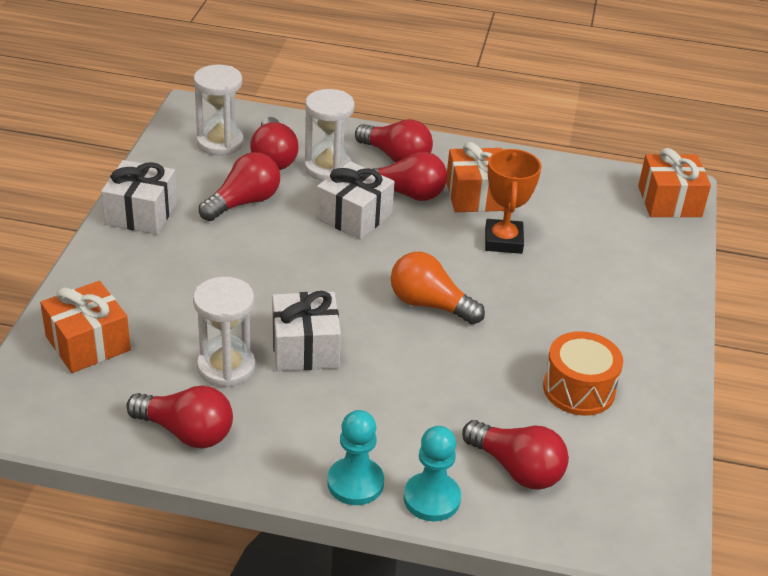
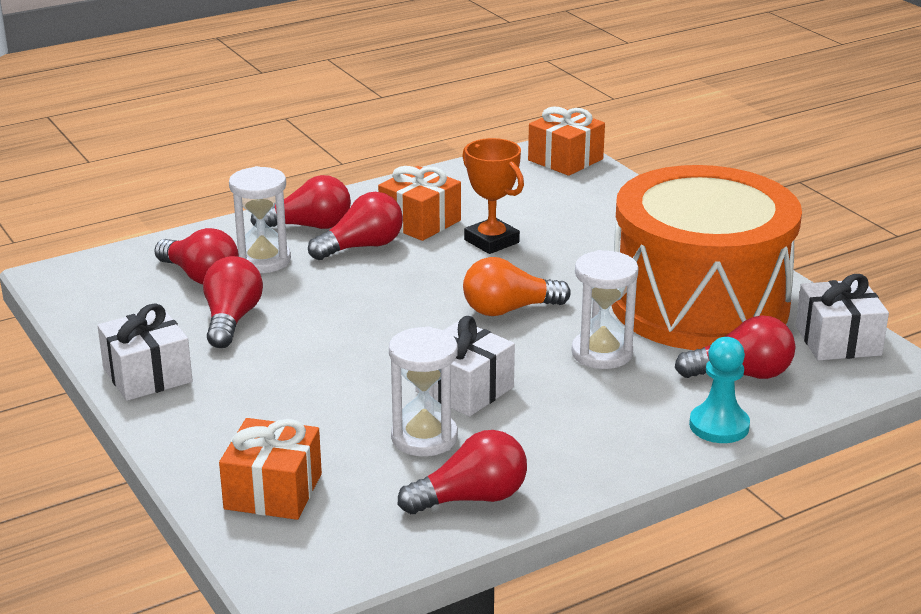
camera: 40 degrees left, 10 degrees down
(220, 143) = (128, 288): white hourglass -> white hourglass (602, 353)
(354, 216) = (346, 283): white gift -> white gift (838, 341)
(355, 483) = (653, 450): turquoise pawn -> none
(579, 389) = (699, 304): orange drum -> orange drum, size x2.43

